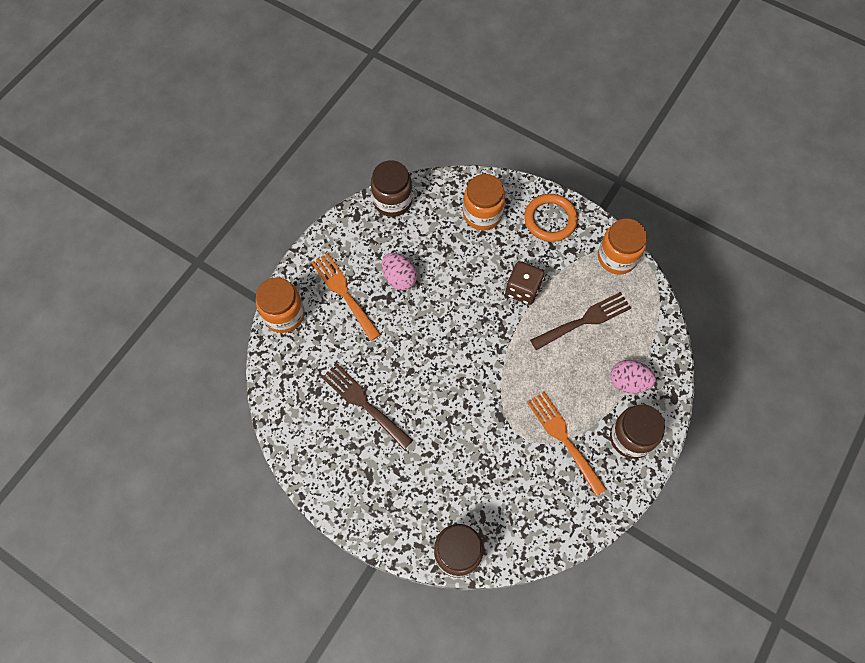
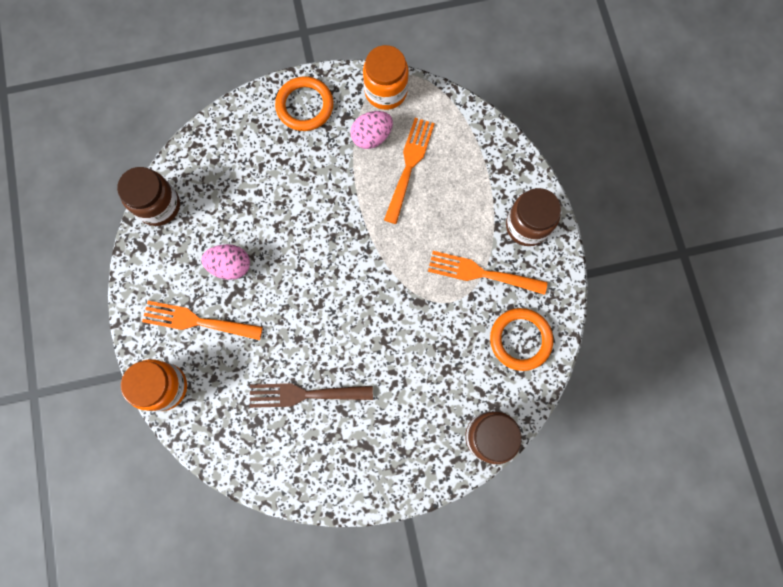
camera: 45 degrees left, 10 degrees up
(482, 214) = (245, 150): orange jar -> none
(522, 289) = (339, 184): brown dice -> none
(546, 510) = (520, 339): none -> orange ring
(584, 320) = (409, 165): brown fork -> orange fork
(628, 382) = (486, 184): pink egg -> pink egg (372, 137)

